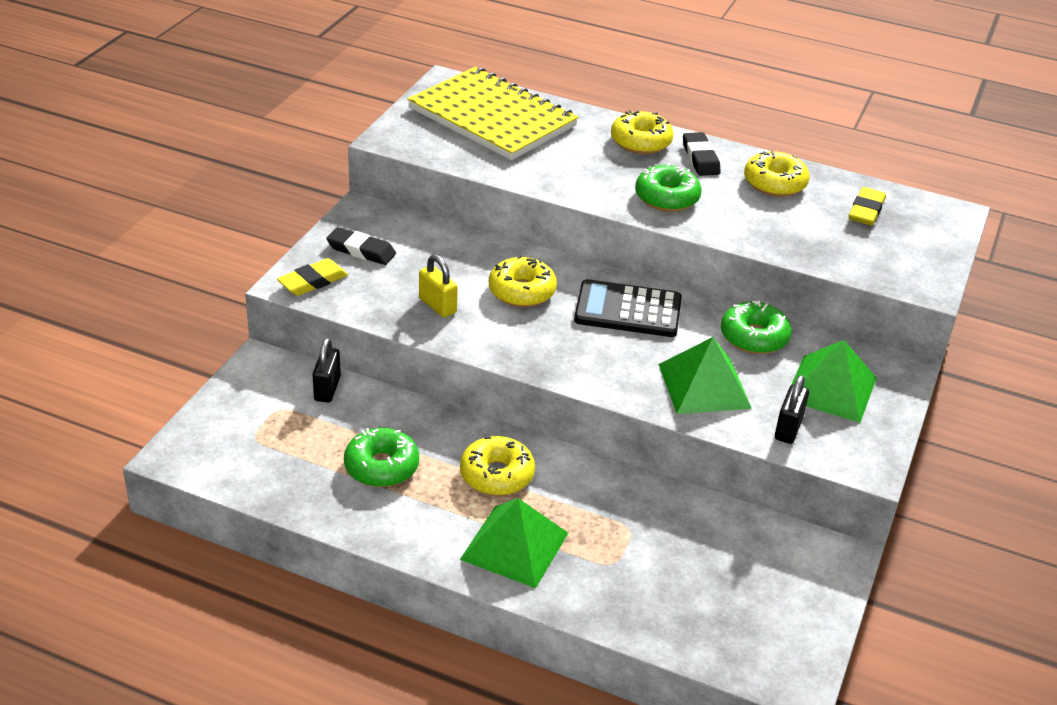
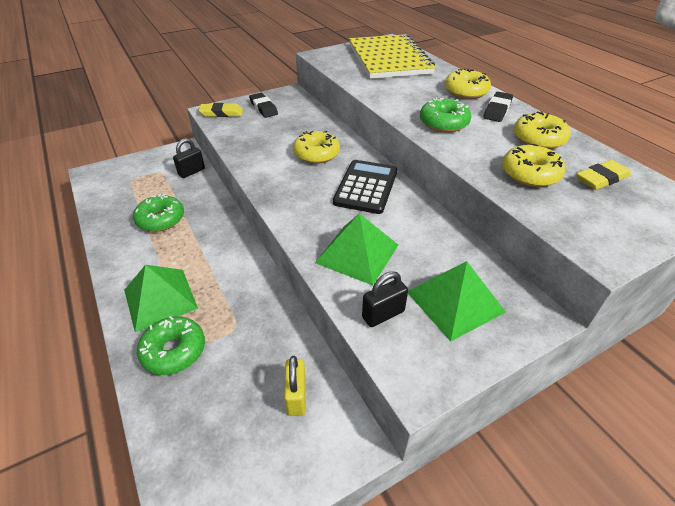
camera: 40 degrees right, 5 degrees up
(437, 306) = (262, 144): yellow padlock -> yellow padlock (296, 396)
(497, 475) = (207, 253): yellow donut -> yellow donut (530, 174)
(628, 310) = (366, 187): black calculator -> black calculator turned 60 degrees clockwise
(754, 337) = (434, 238): green donut -> green donut (174, 351)

